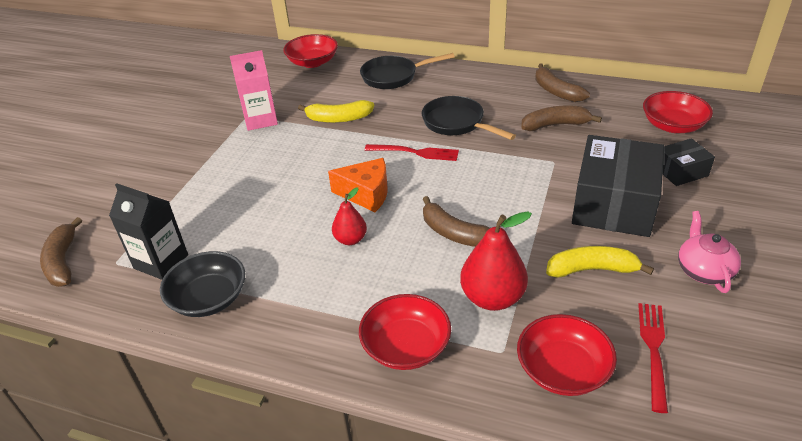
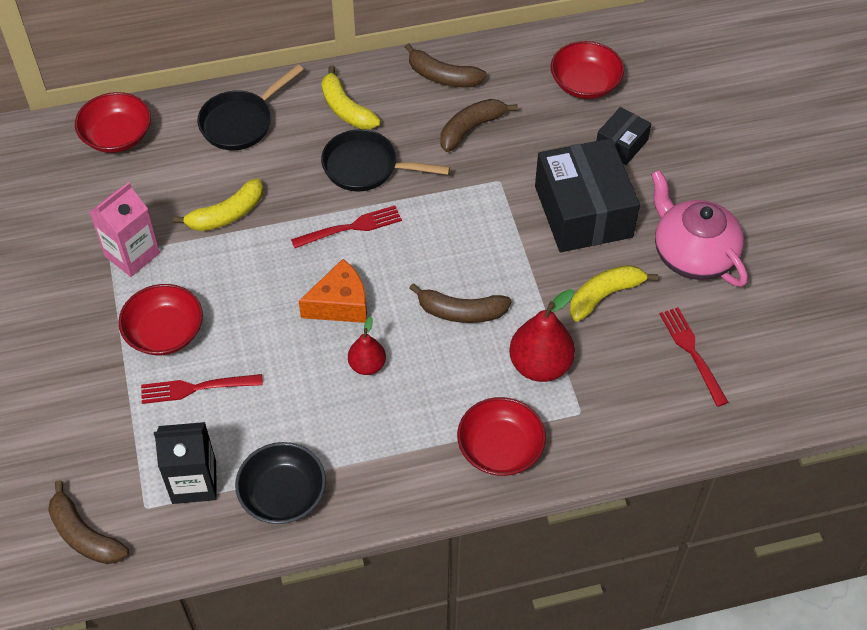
camera: 35 degrees left, 15 degrees up
(222, 205) = (196, 388): none -> red fork
(470, 89) = (346, 109): none -> yellow banana
(563, 370) = (635, 405): red bowl -> red bowl (165, 332)
(703, 270) = (692, 254): pink teapot -> pink teapot, size x1.60

